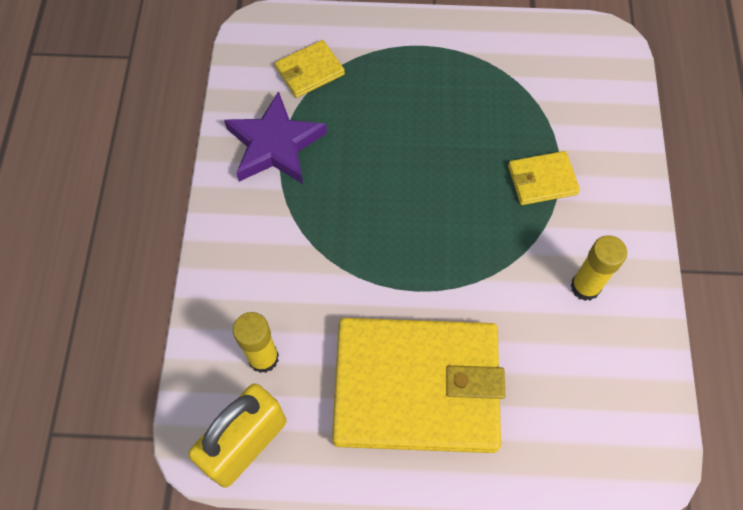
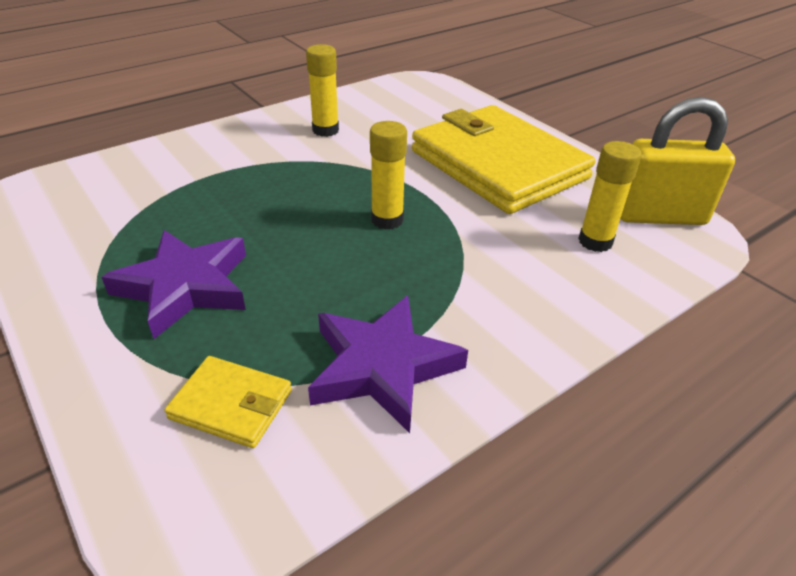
camera: 130 degrees left, 25 degrees down
(404, 239) = (387, 220): none -> yellow glue stick
(422, 90) = (185, 287): none -> purple star
(542, 180) = (241, 176): yellow wallet -> none

